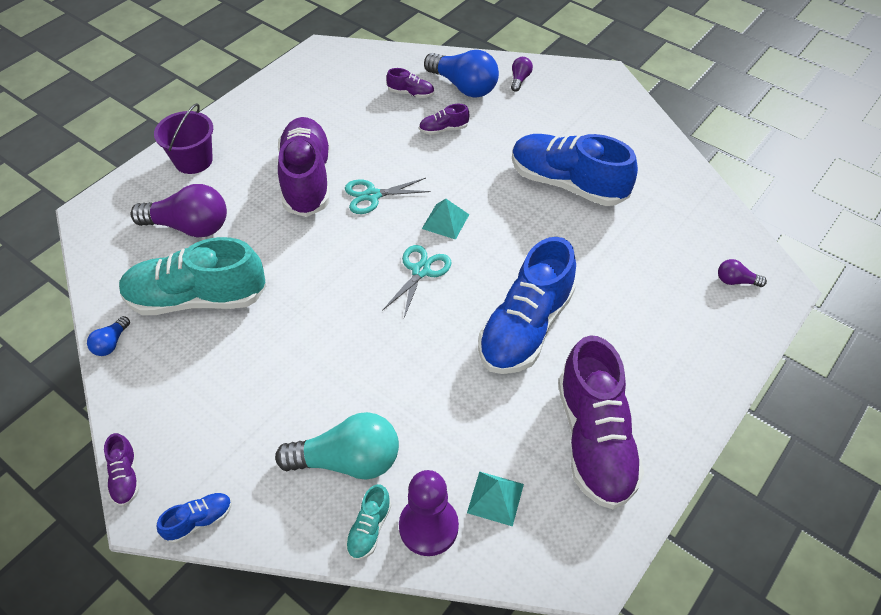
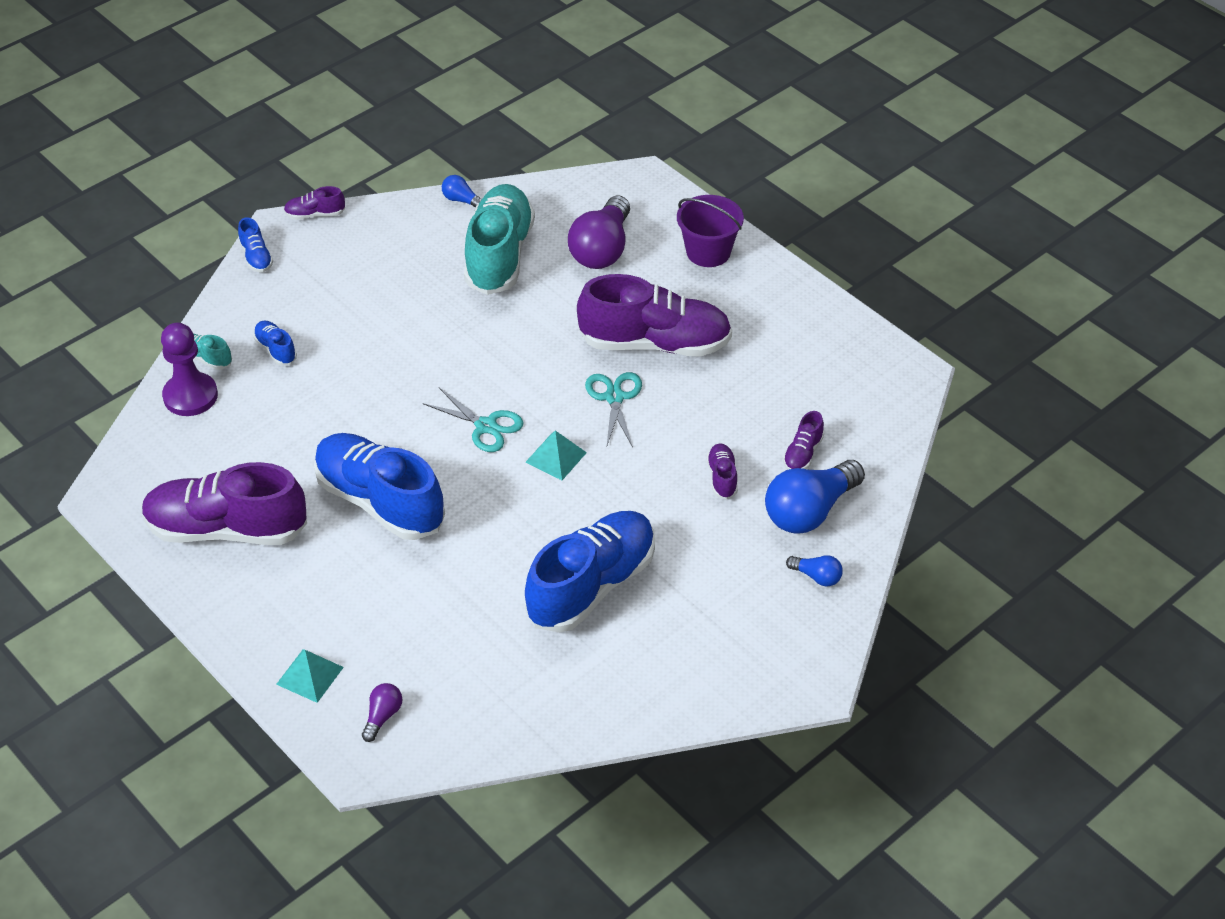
camera: 100 degrees right, 5 degrees down
(347, 461) = (275, 350): turquoise light bulb -> blue shoe
(495, 498) = (198, 445): turquoise pyramid -> turquoise pyramid (309, 675)
(519, 79) = (816, 576): purple light bulb -> blue light bulb

